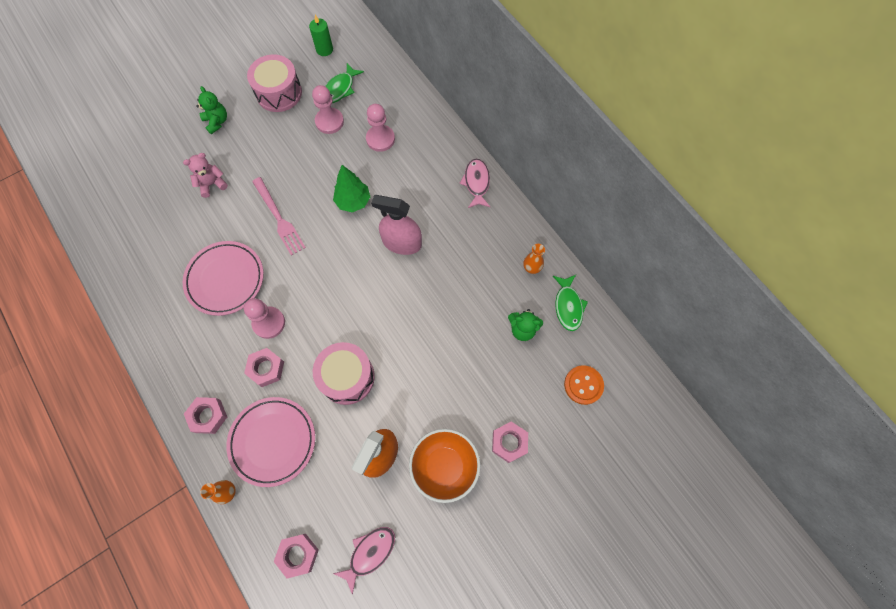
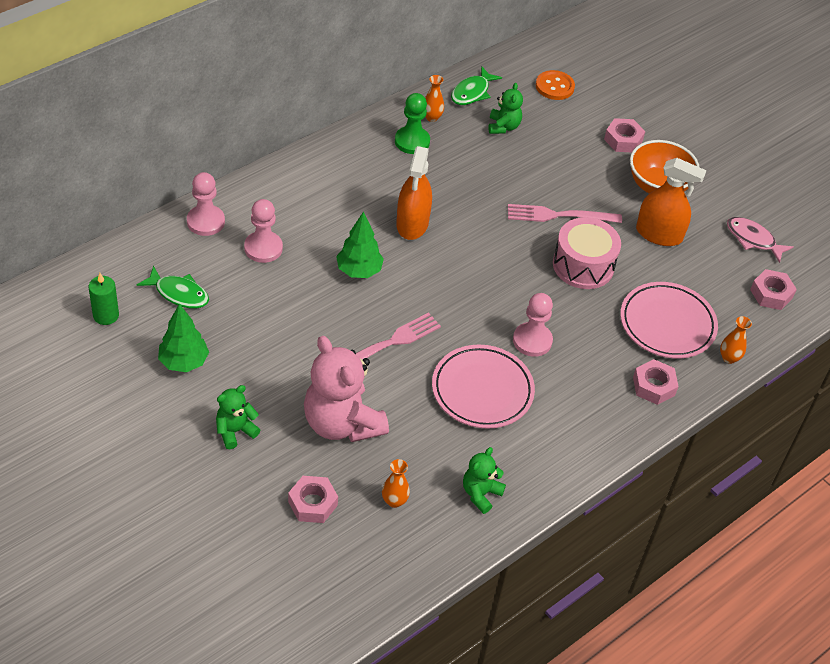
camera: 100 degrees left, 20 degrees down
(134, 269) = (480, 494): none -> green teddy bear
(141, 213) = (394, 501): none -> orange vase
(212, 184) = (342, 423): pink teddy bear -> pink teddy bear, size x1.98
(266, 368) = (587, 338): pink nut -> pink nut (312, 503)
(279, 93) = (184, 362): pink drum -> green tree
(329, 121) = (235, 302): pink pawn -> pink pawn (205, 222)
(402, 243) = (412, 224): pink spray bottle -> orange spray bottle
(408, 364) = (559, 215): none -> pink fork
(476, 183) = (325, 159): pink fish -> none
(500, 249) = (412, 141): none -> green pawn
(568, 306) = (472, 92): green fish -> green fish turned 135 degrees clockwise

